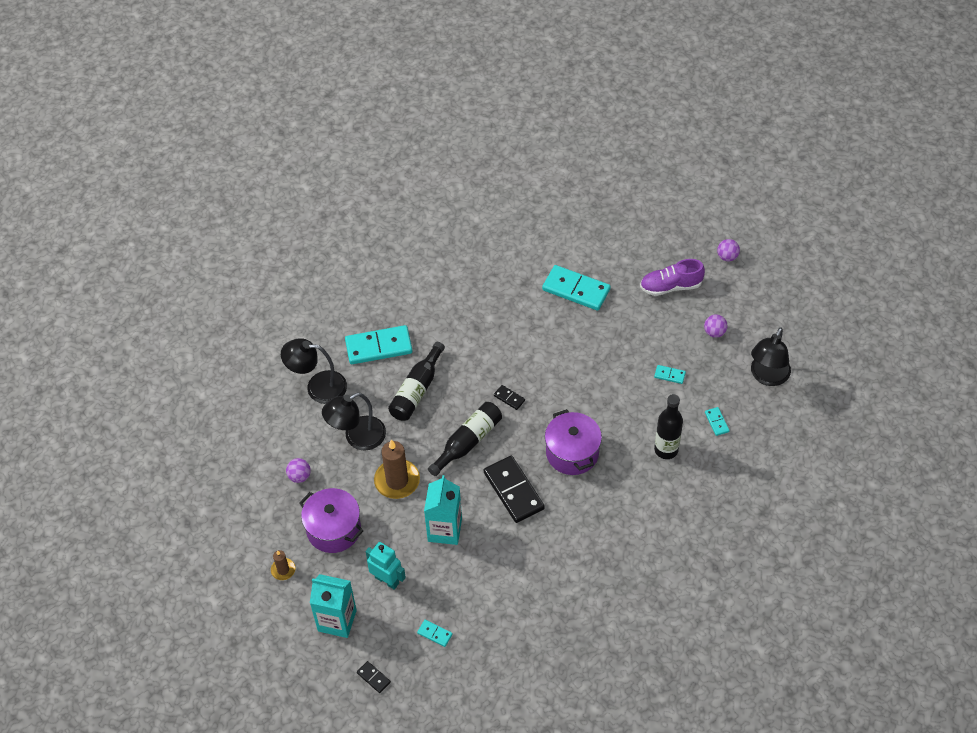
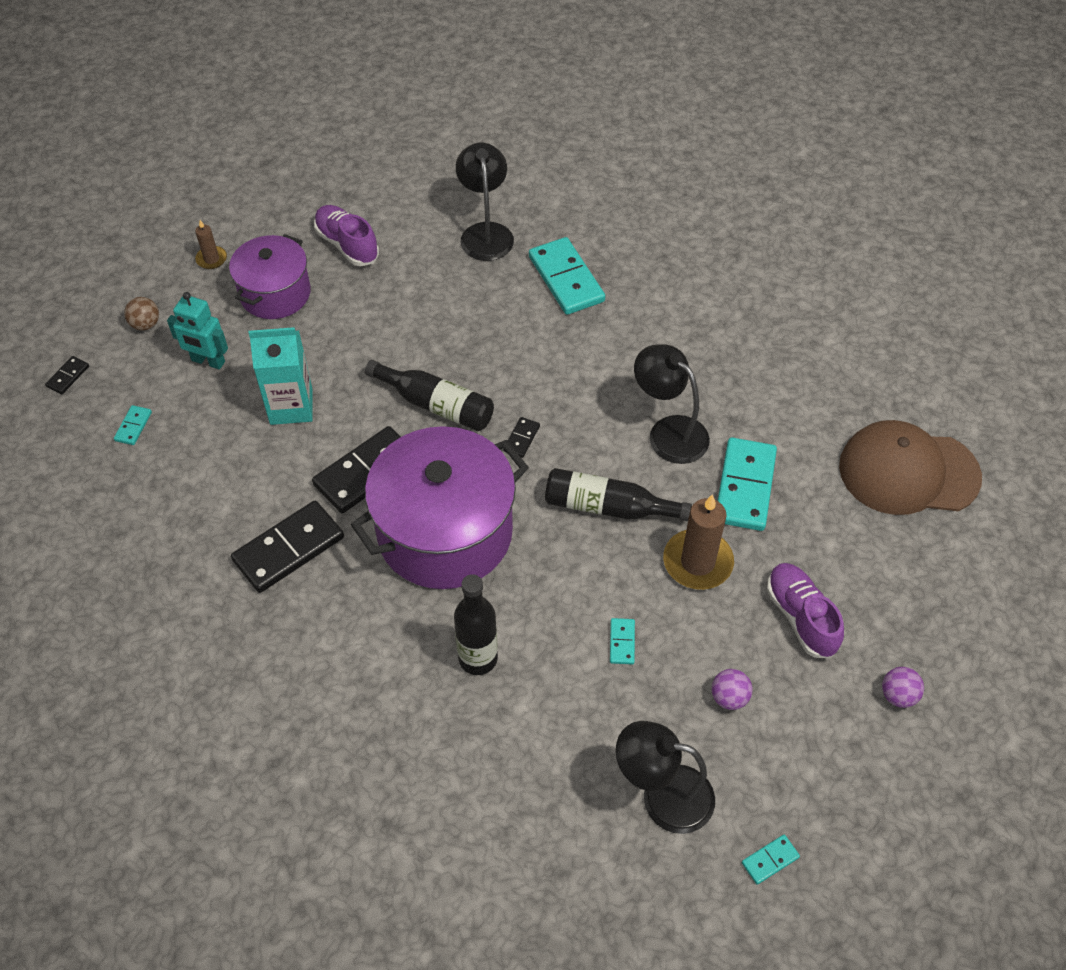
camera: 75 degrees right, 0 degrees up
(299, 476) = (347, 245): purple ball -> purple shoe
(337, 620) = (146, 324): turquoise carton -> brown ball
(357, 437) = (417, 287): black lamp -> black lamp (669, 432)
(387, 580) = (208, 361): turquoise robot -> turquoise robot turned 90 degrees clockwise
(397, 481) = (358, 341): brown candle -> brown candle (697, 562)
(417, 390) = (507, 333): black bottle -> black bottle (608, 507)
(564, 543) = (288, 549): none -> black domino
(572, 453) = (445, 532): purple pot -> purple pot, size x1.67
(585, 209) = (908, 472): none -> brown cap
(716, 422) = (548, 726): turquoise domino -> turquoise domino (770, 860)

